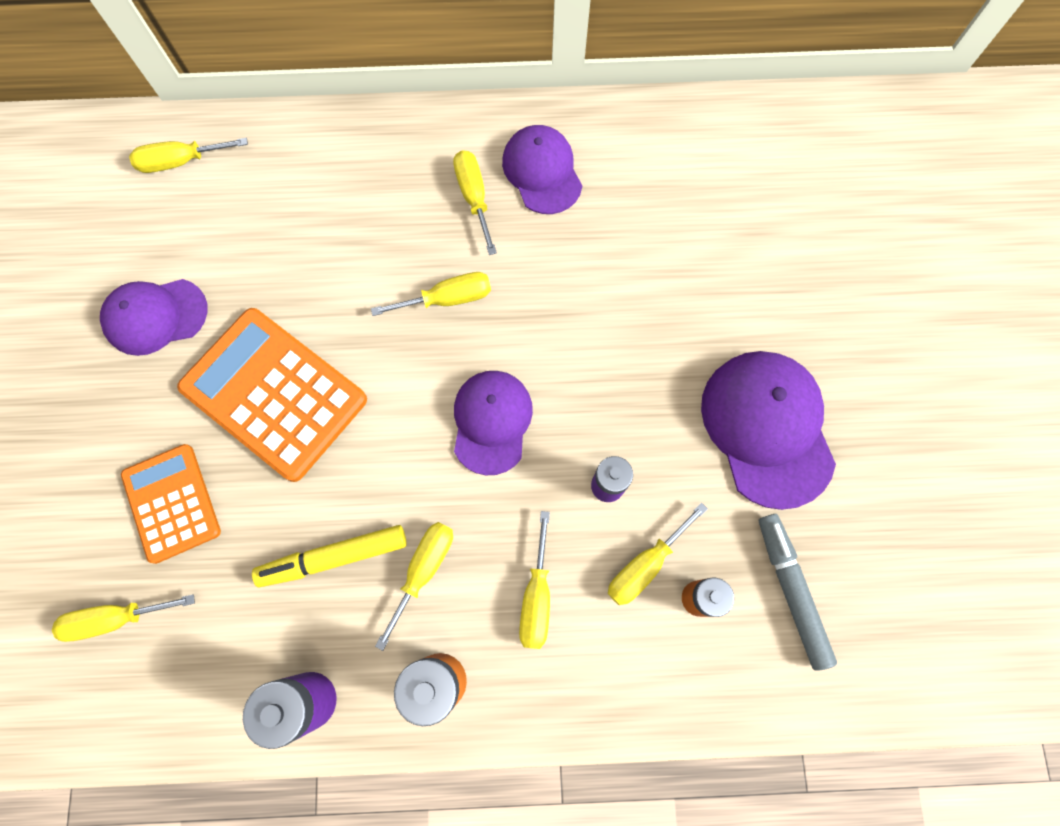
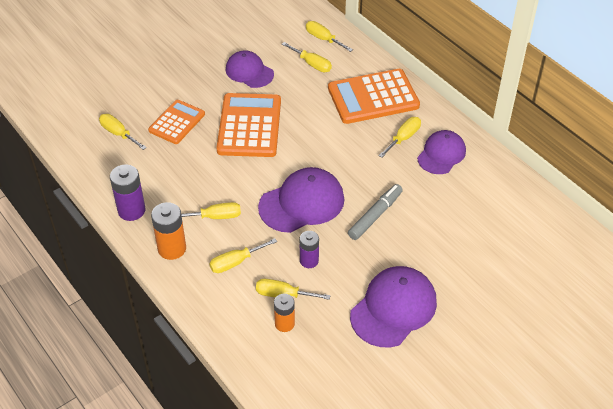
camera: 55 degrees right, 25 degrees down
(334, 557) = (196, 184): yellow marker -> none
(362, 180) = (373, 97): none -> orange calculator
(448, 299) = (345, 156): yellow screwdriver -> yellow screwdriver (312, 64)
(491, 422) = (302, 203): purple cap -> purple cap, size x1.51
(791, 590) = (319, 359): grey marker -> grey marker (375, 215)

